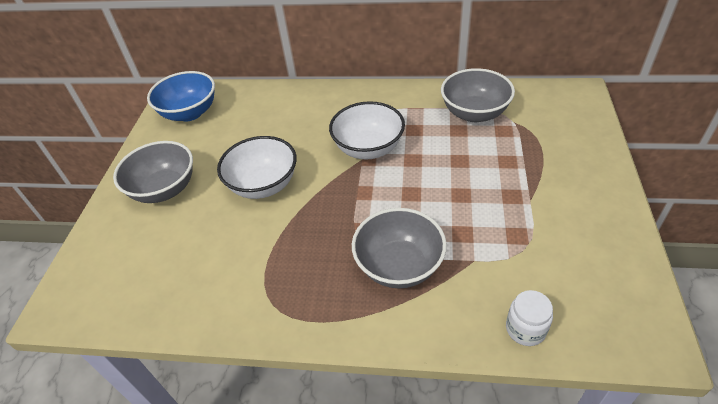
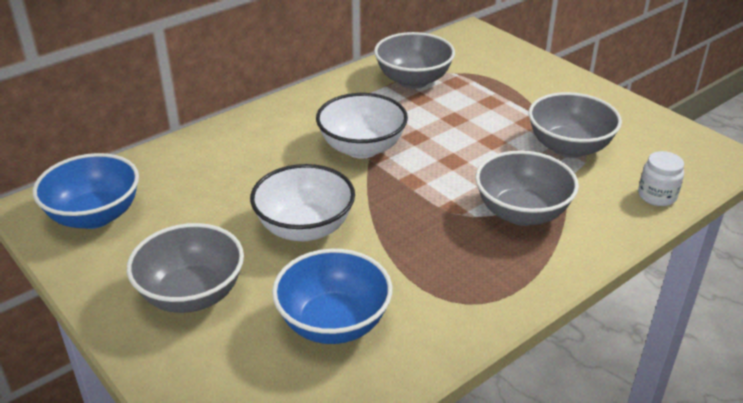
camera: 50 degrees left, 10 degrees down
(194, 258) = (333, 323): none -> blue bowl
(514, 237) = (569, 147): none -> grey bowl

